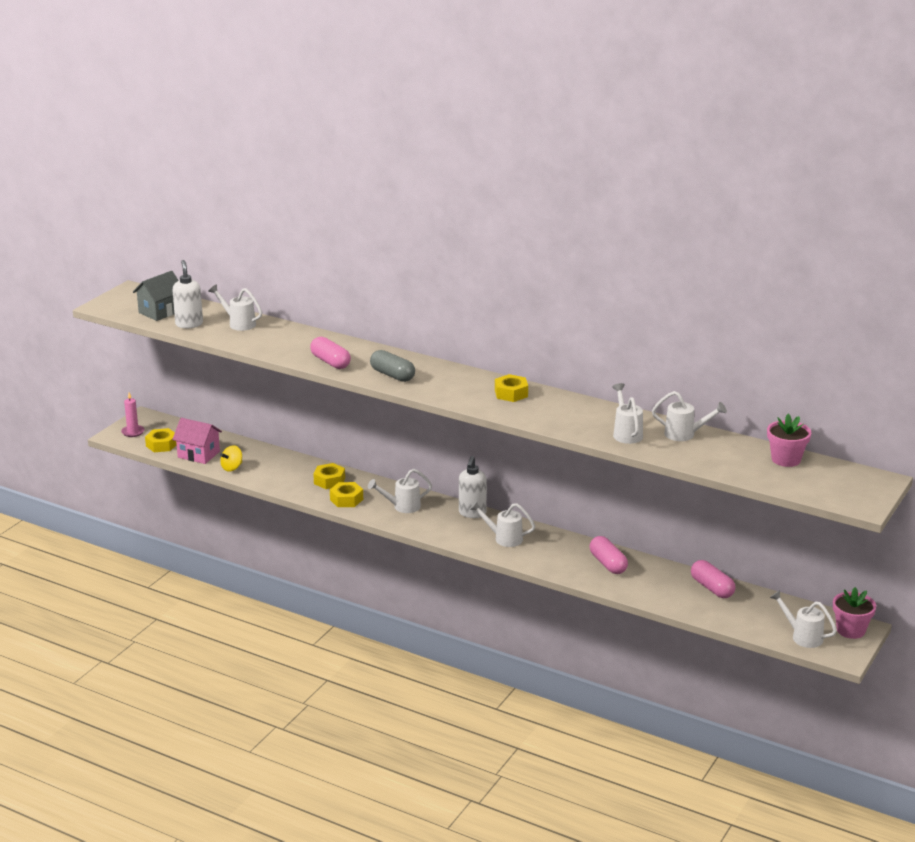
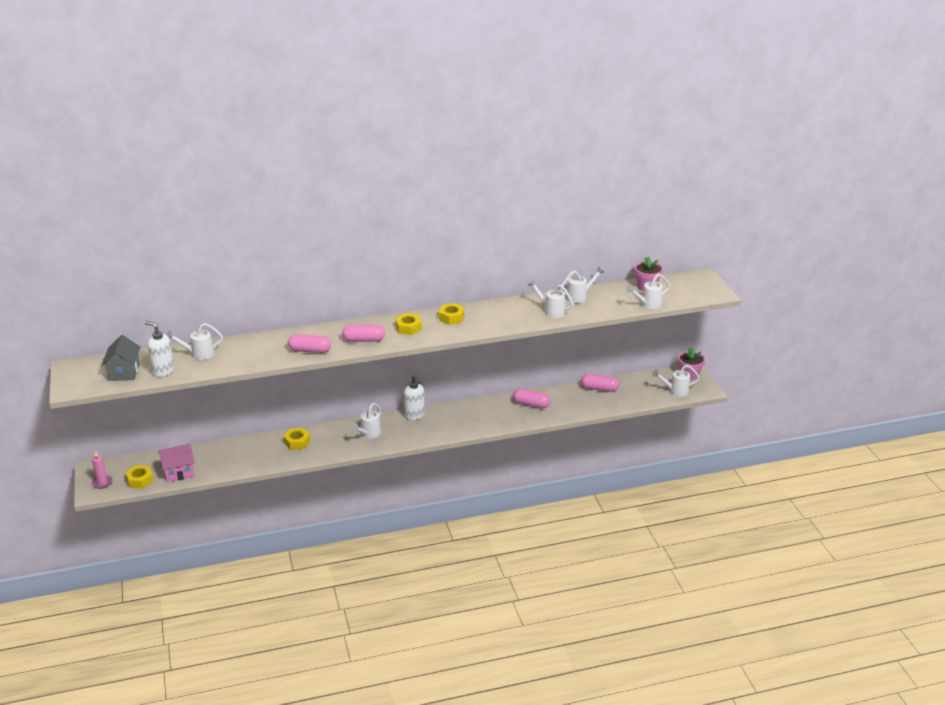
camera: 45 degrees left, 5 degrees up
(232, 468) = (218, 469): yellow spinning top -> none
(346, 499) = (327, 448): yellow nut -> yellow nut (408, 328)
(392, 375) = (363, 340): grey capsule -> pink capsule
(503, 538) = (455, 421): white watering can -> white watering can (648, 304)

